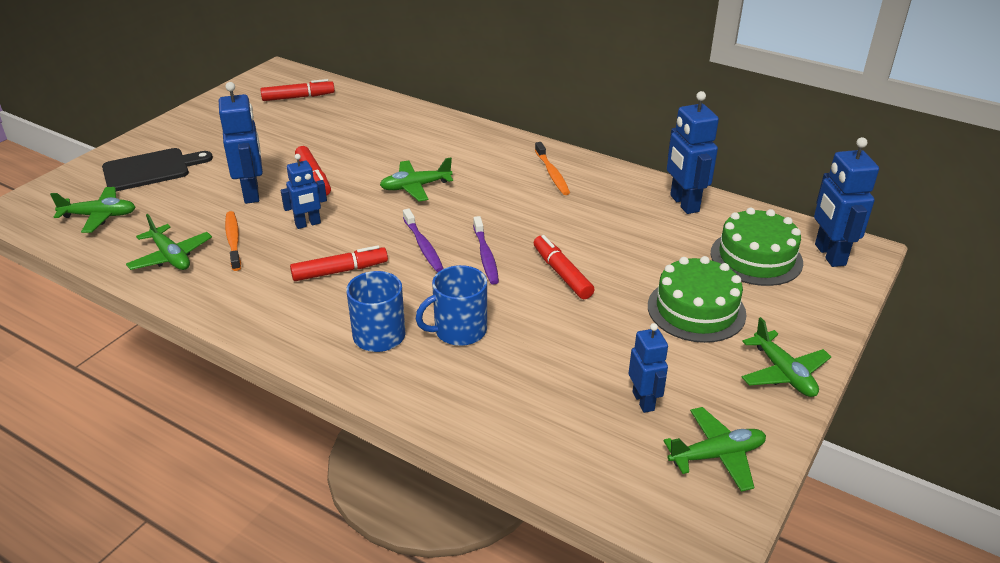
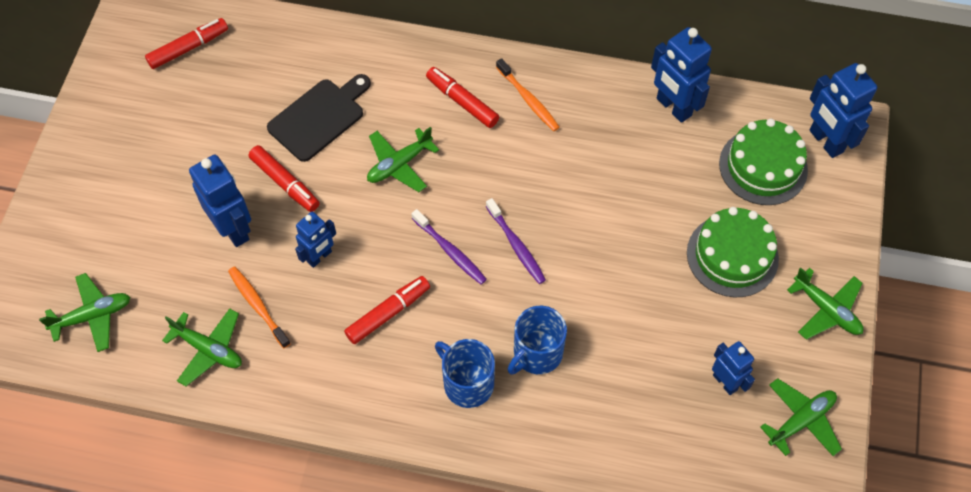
camera: 20 degrees left, 25 degrees up
(151, 169) = (98, 226): black cutting board -> black cutting board (319, 117)
(562, 274) = (597, 247): red marker -> red marker (462, 102)

